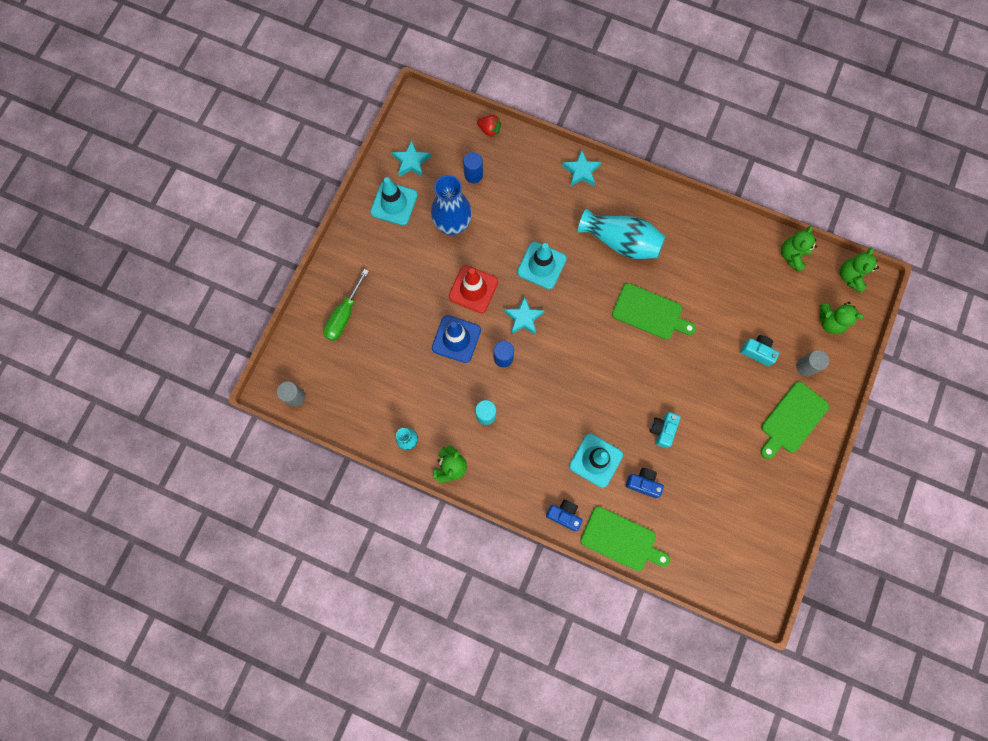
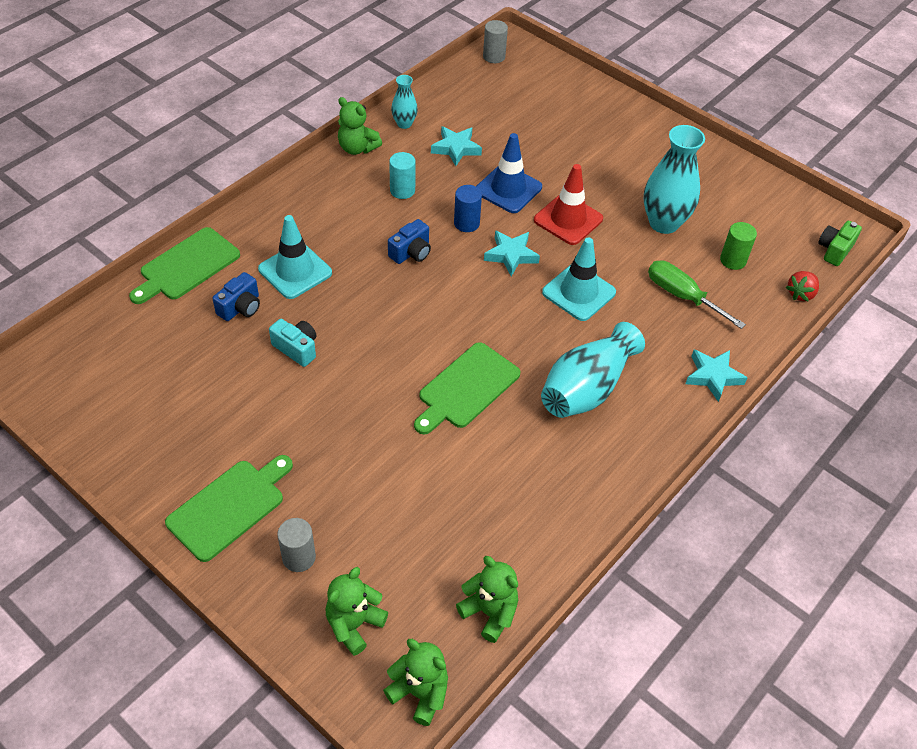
camera: 105 degrees right, 25 degrees down
(344, 315) = (574, 108): green screwdriver -> green screwdriver (682, 296)
(394, 203) = (708, 178): turquoise traffic cone -> none
(411, 162) = (765, 207): turquoise star -> turquoise star (456, 148)
(439, 114) = (834, 250): none -> green camera
(453, 225) = (664, 223): blue vase -> turquoise vase
(473, 175) = (733, 260): blue cylinder -> green cylinder
(564, 515) = (247, 224): blue camera -> blue camera (411, 252)
(757, 352) = (351, 500): turquoise camera -> none
(792, 419) = (230, 507): green cutting board -> green cutting board turned 75 degrees clockwise

